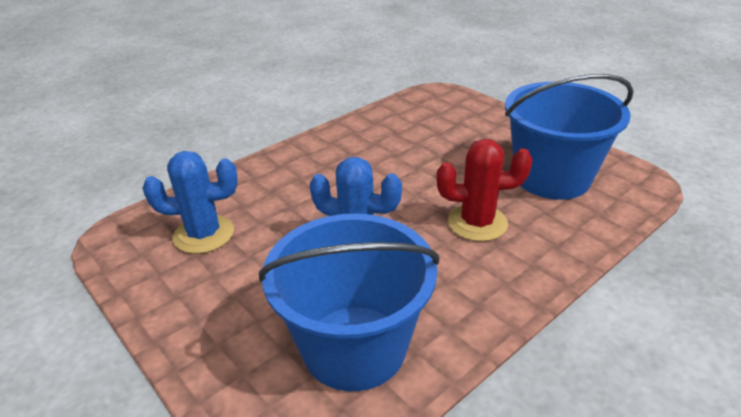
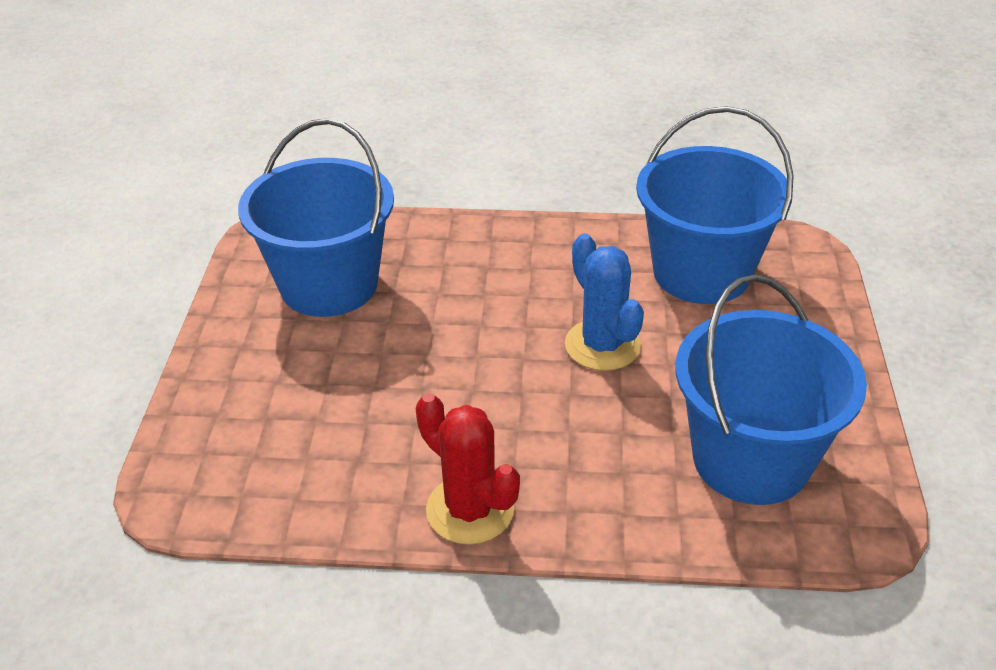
camera: 135 degrees left, 5 degrees up
(204, 234) = (751, 459): blue cactus -> blue bucket
(477, 223) = (473, 292): red cactus -> red cactus (470, 510)

